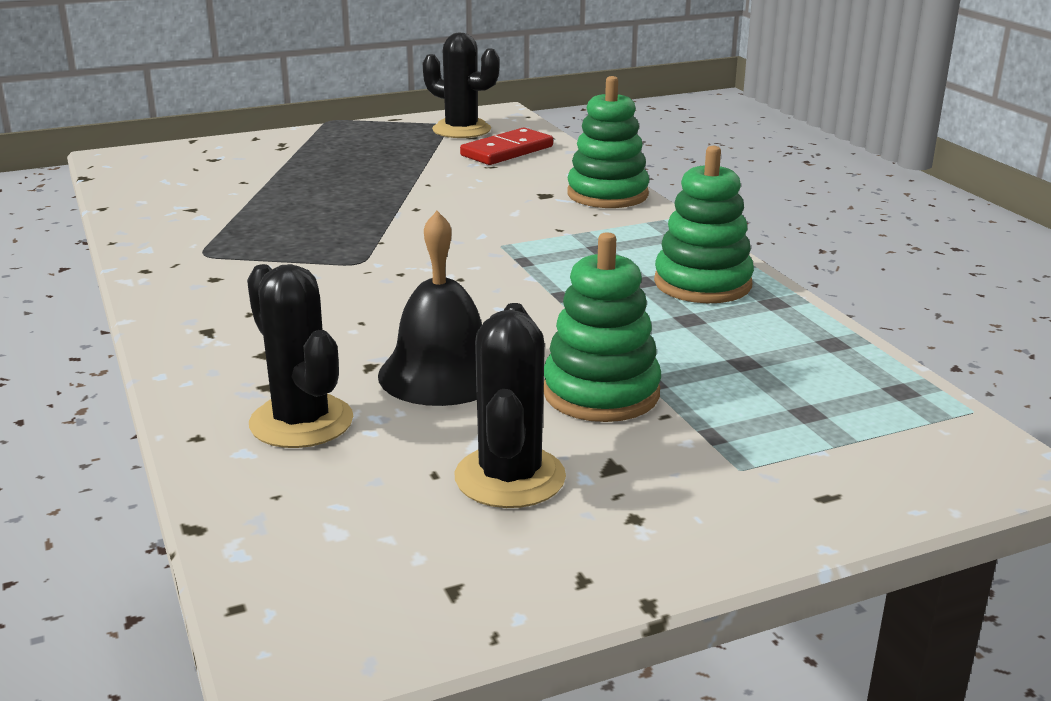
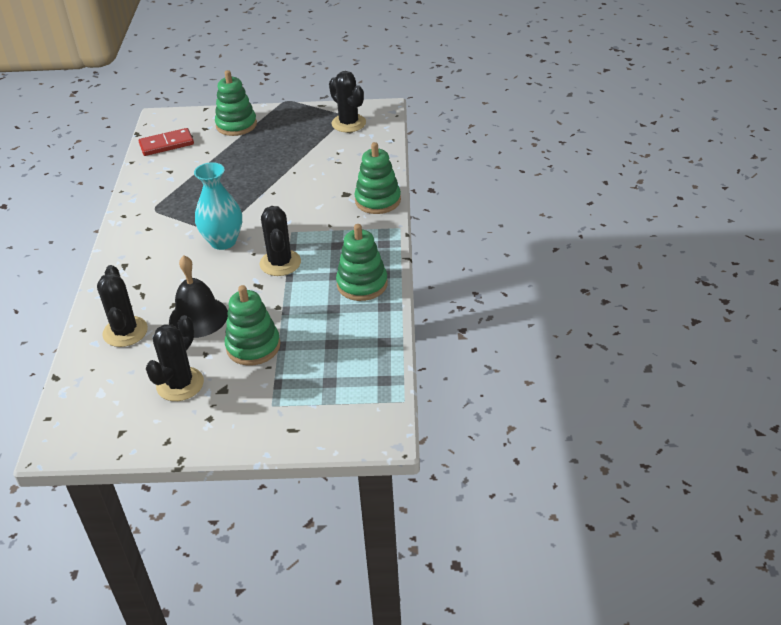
camera: 25 degrees right, 15 degrees up
(269, 150) = (236, 125): none -> green stacking toy
(385, 272) = (223, 241): none -> turquoise vase
(507, 151) = (357, 149): red domino -> red domino (166, 144)
(525, 281) = (280, 263): none -> black cactus

